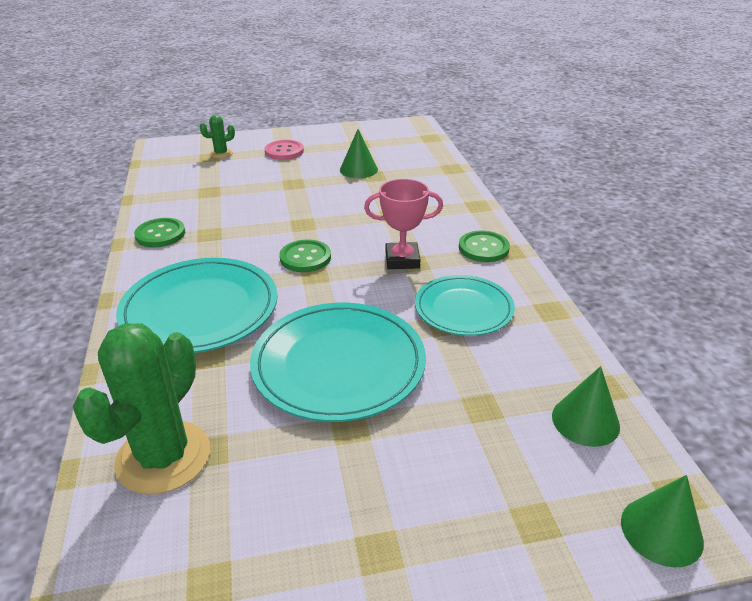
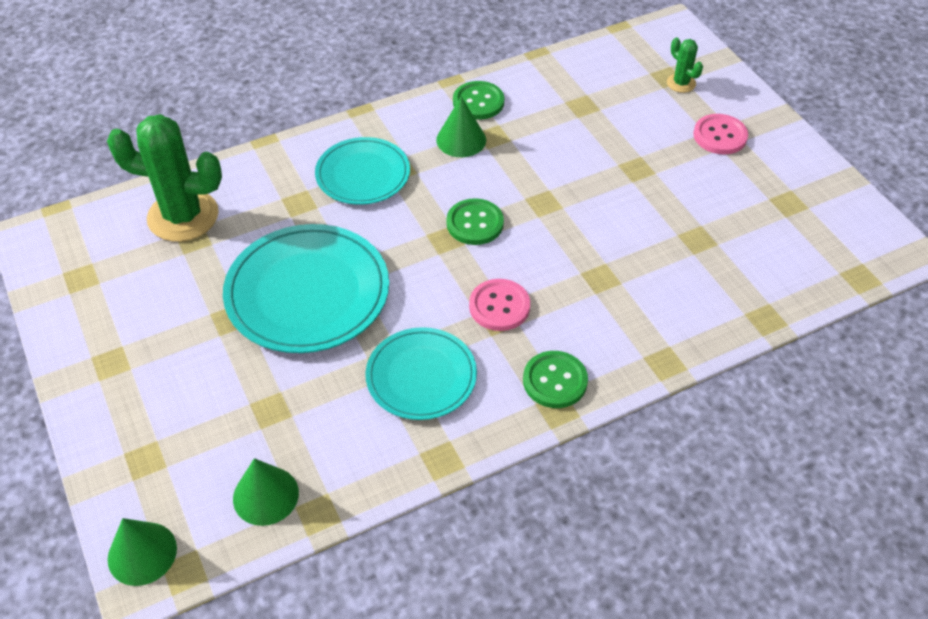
camera: 75 degrees right, 15 degrees up
(200, 309) = (363, 174): turquoise plate -> turquoise plate, size x0.63
(358, 169) = (707, 220): green cone -> green cone (461, 140)
(402, 260) = (499, 306): pink trophy -> pink button

